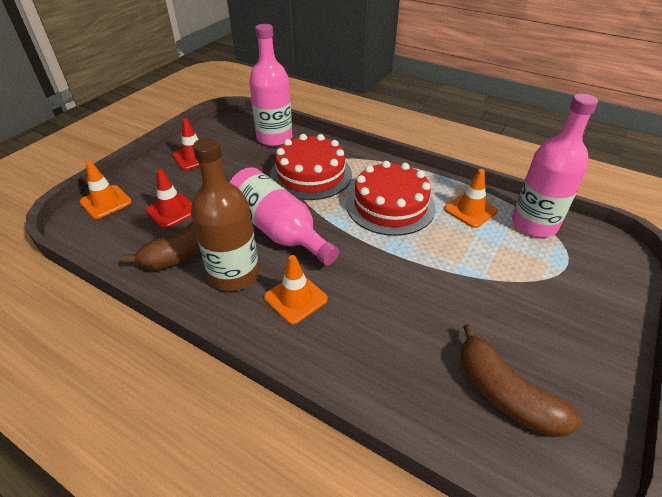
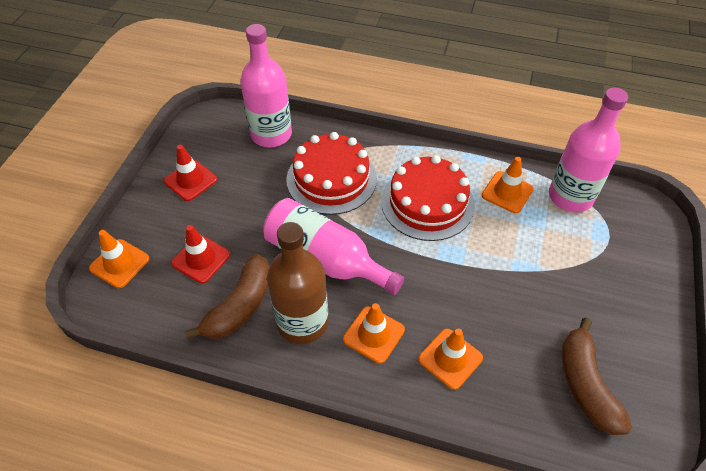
camera: 15 degrees left, 10 degrees up
(363, 335) = (450, 358): none -> orange traffic cone
(505, 394) = (585, 384): brown banana -> brown banana turned 45 degrees clockwise

